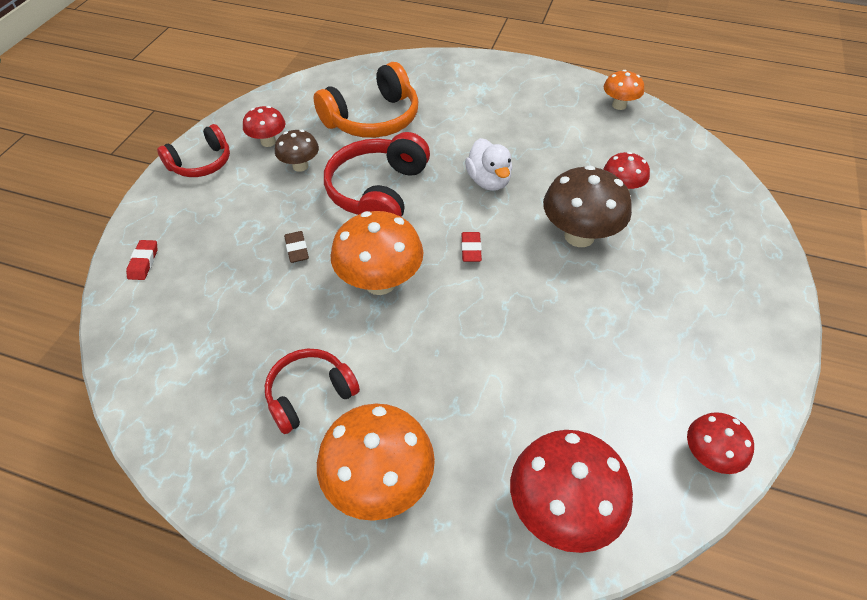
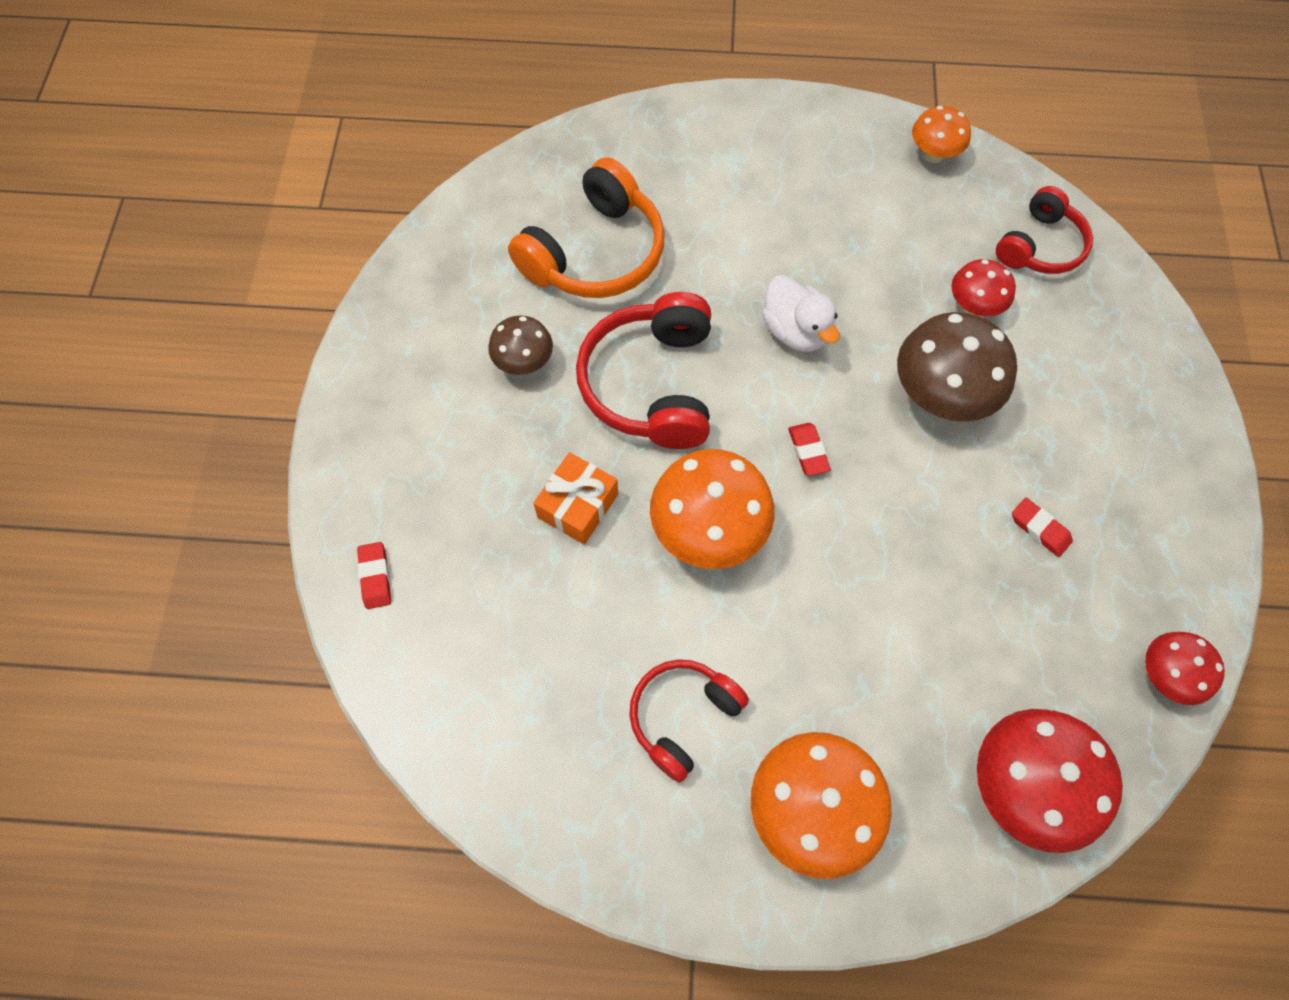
camera: 15 degrees left, 15 degrees up
(201, 163) = (377, 389): red headphones -> red headphones (1040, 246)
(268, 142) = (459, 328): red mushroom -> none
(297, 249) = (578, 506): brown eraser -> orange gift
(631, 332) = (1039, 529): none -> red eraser

